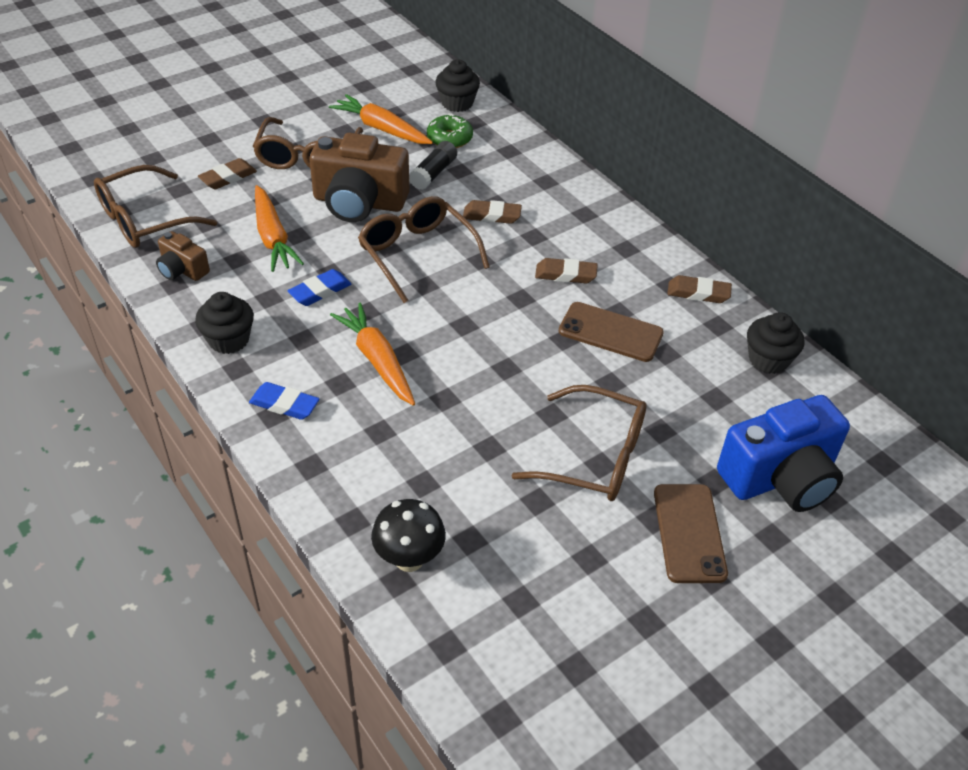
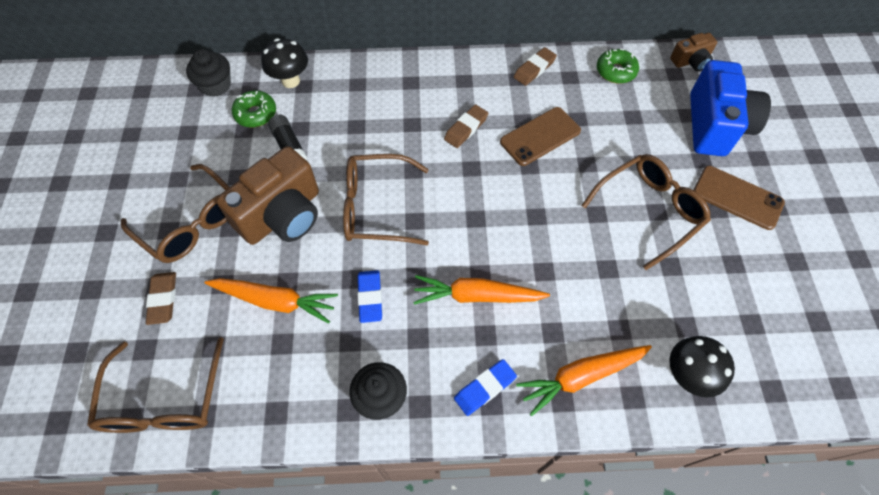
camera: 55 degrees left, 15 degrees up
(182, 270) = (262, 396): brown camera -> brown camera (691, 61)
(381, 129) = (201, 152): orange carrot -> orange carrot (580, 377)
(492, 215) = (369, 137): brown eraser -> none
(506, 141) = (291, 81): none -> black mushroom
(768, 359) = (615, 71): black cupcake -> green donut

